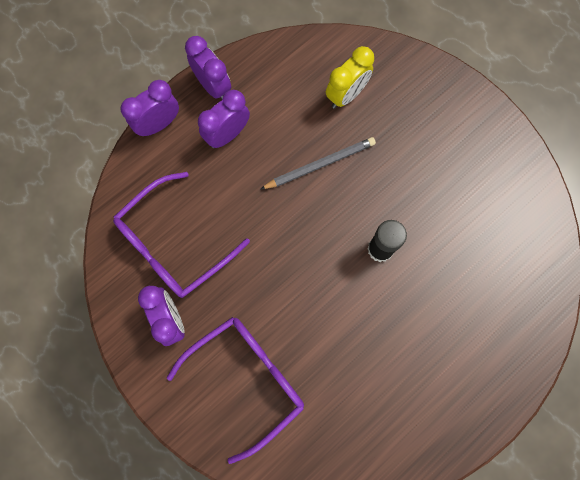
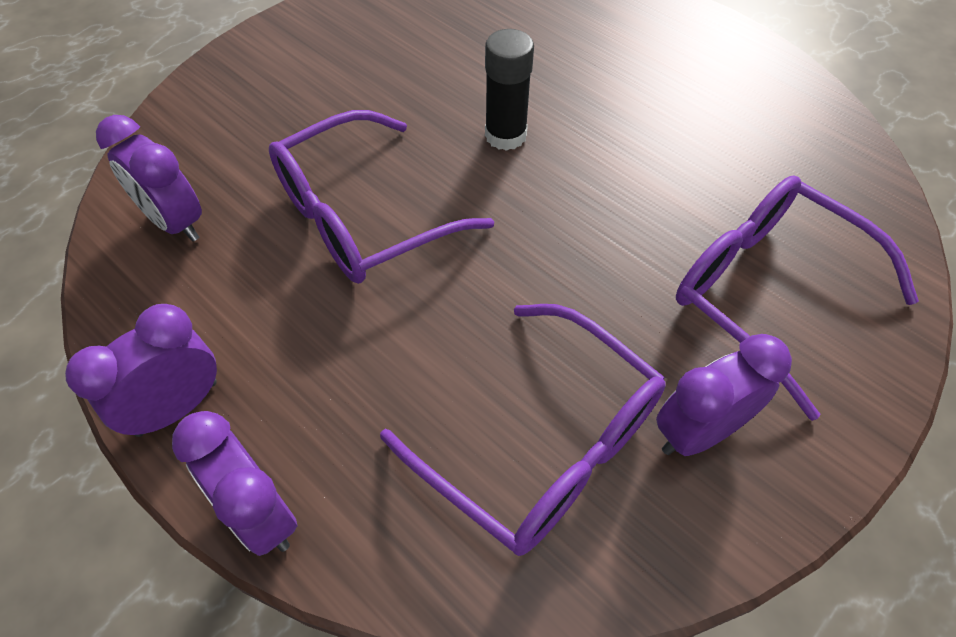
camera: 95 degrees left, 20 degrees down
(227, 134) = (295, 368): purple clock -> purple clock (175, 222)
(320, 164) = (361, 217): grey pencil -> purple glasses
(346, 95) = (229, 188): yellow clock -> none

